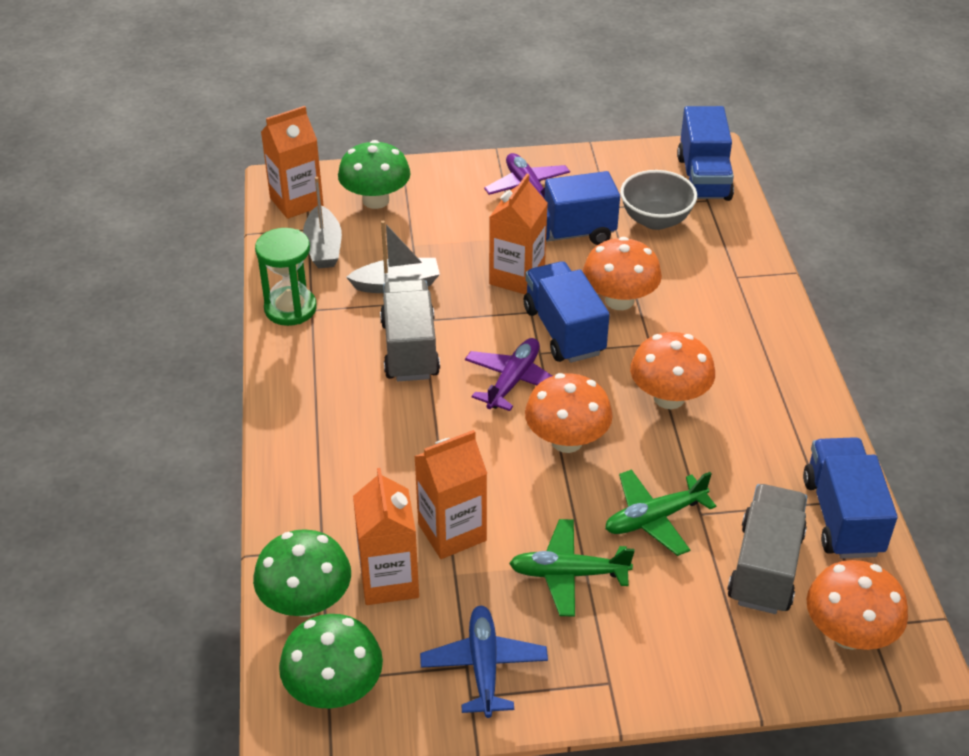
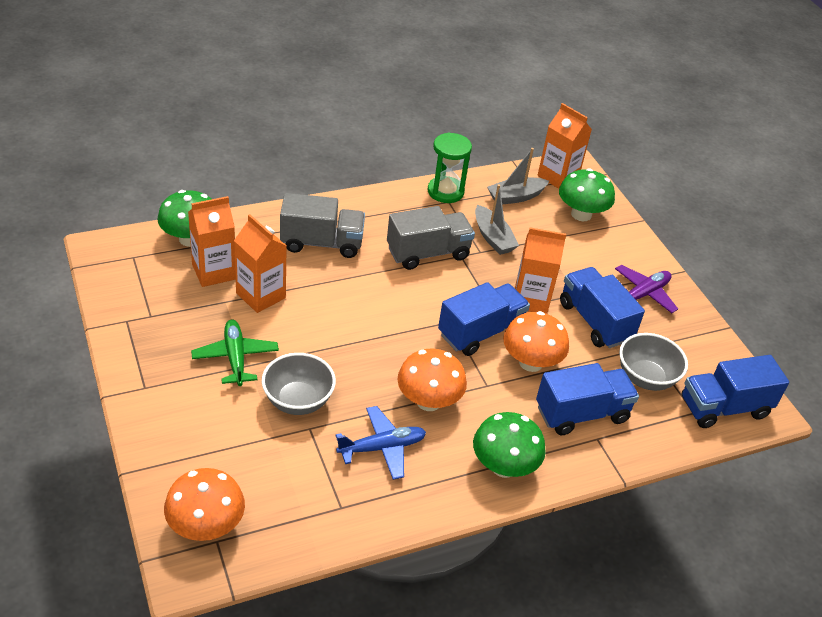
camera: 70 degrees right, 0 degrees up
(334, 689) = (126, 260): green mushroom -> green mushroom (504, 466)
(484, 666) = (151, 324): blue plane -> blue plane (382, 448)
(513, 381) = (415, 310): purple plane -> none
(567, 441) = (363, 345): orange mushroom -> none
(654, 518) = (298, 401): green plane -> grey bowl
(765, 567) = (263, 470): grey truck -> grey truck (321, 243)
(842, 516) = (328, 521): blue truck -> blue truck (581, 413)

